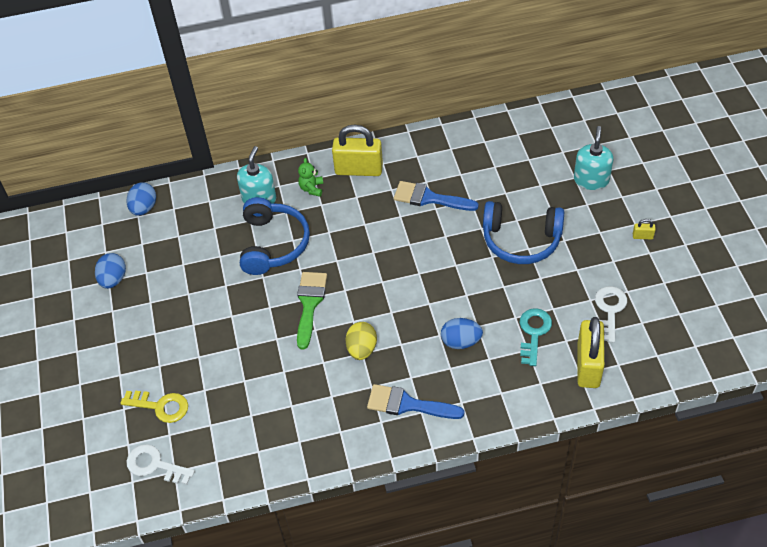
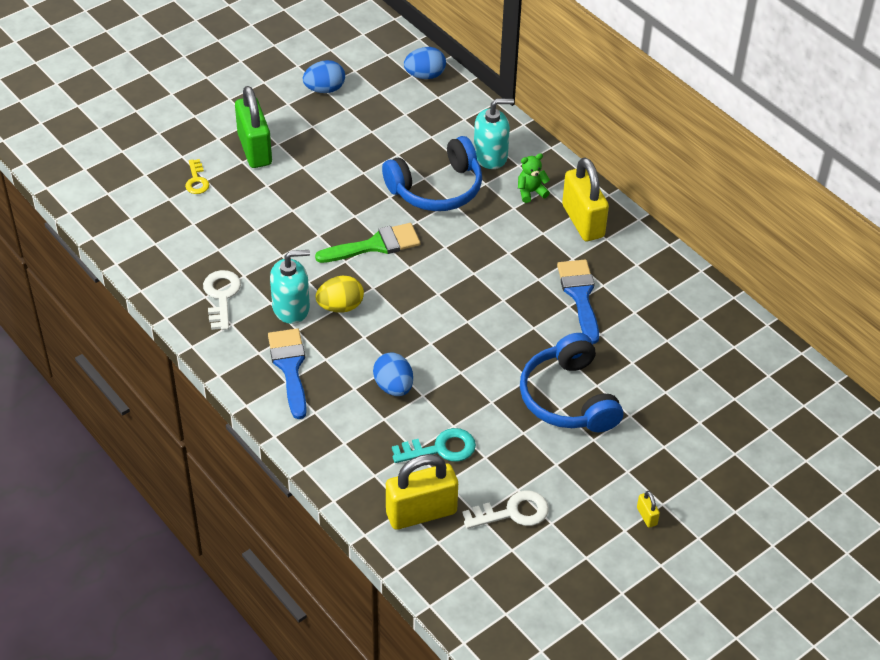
camera: 60 degrees right, 5 degrees down
(151, 352) = (255, 149): none -> green padlock
(155, 465) = (131, 201): white key -> white key (221, 296)
(160, 406) = (196, 180): yellow key -> yellow key, size x0.67
(591, 180) = (706, 439): turquoise soap dispenser -> turquoise soap dispenser (291, 308)

